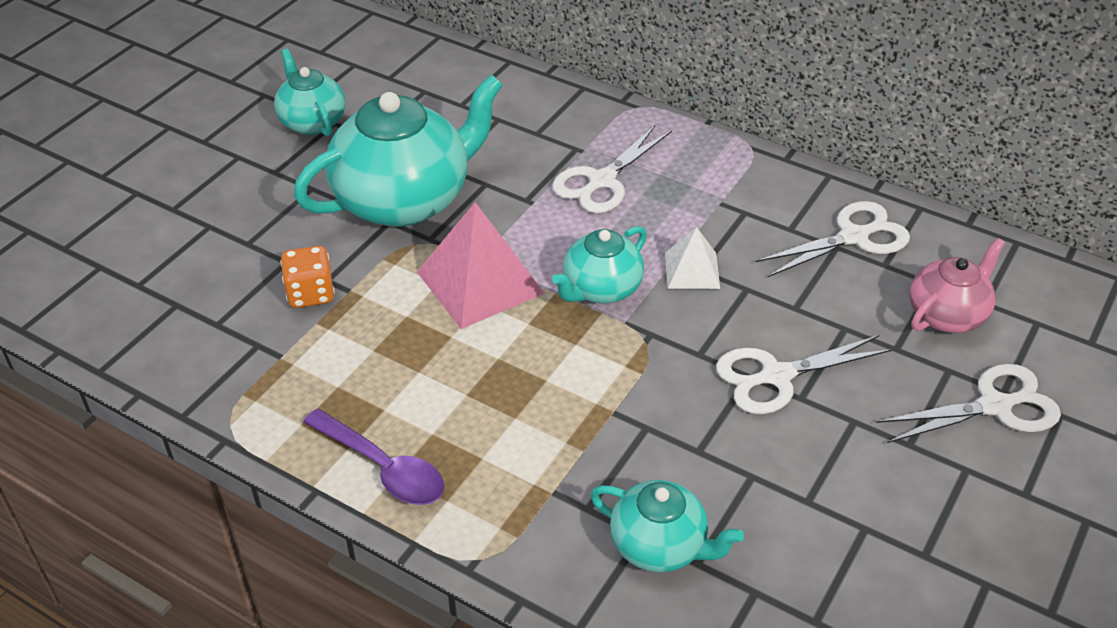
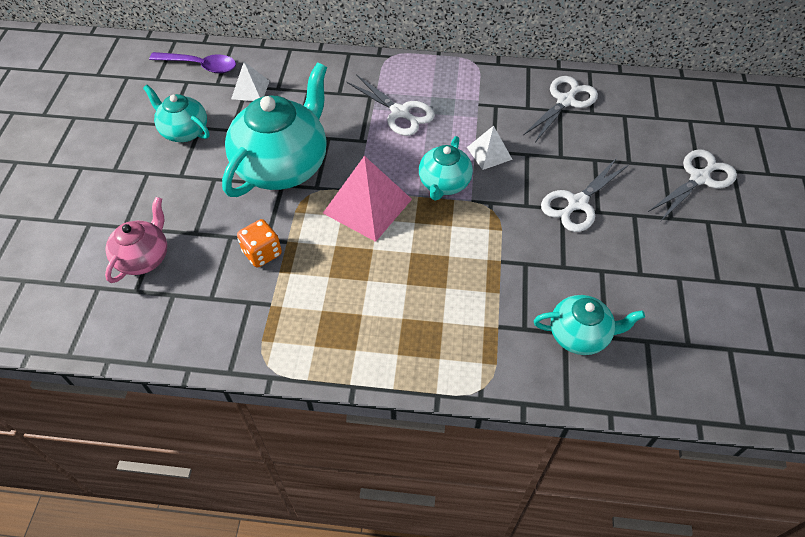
camera: 25 degrees left, 10 degrees up
(383, 467) = (386, 353): purple spoon -> purple spoon (200, 66)
(425, 96) = (250, 90): none -> white pyramid
(602, 181) = (400, 112): white scissors -> white scissors turned 60 degrees counterclockwise
(947, 315) = (643, 132): pink teapot -> pink teapot (144, 258)

